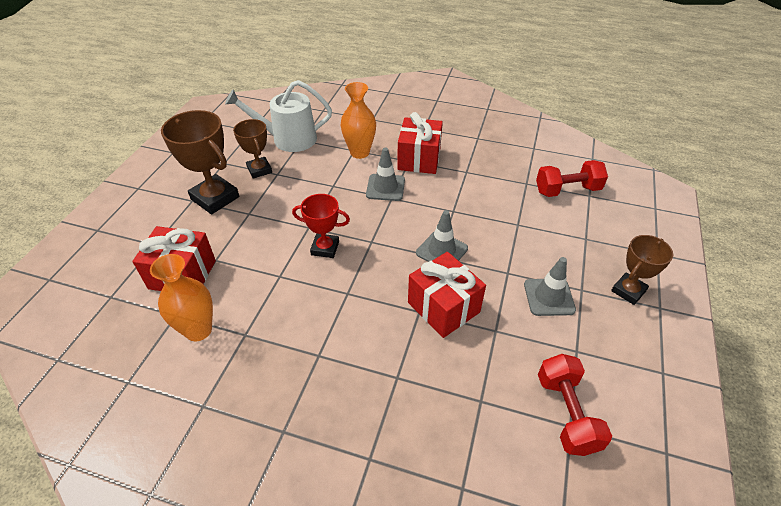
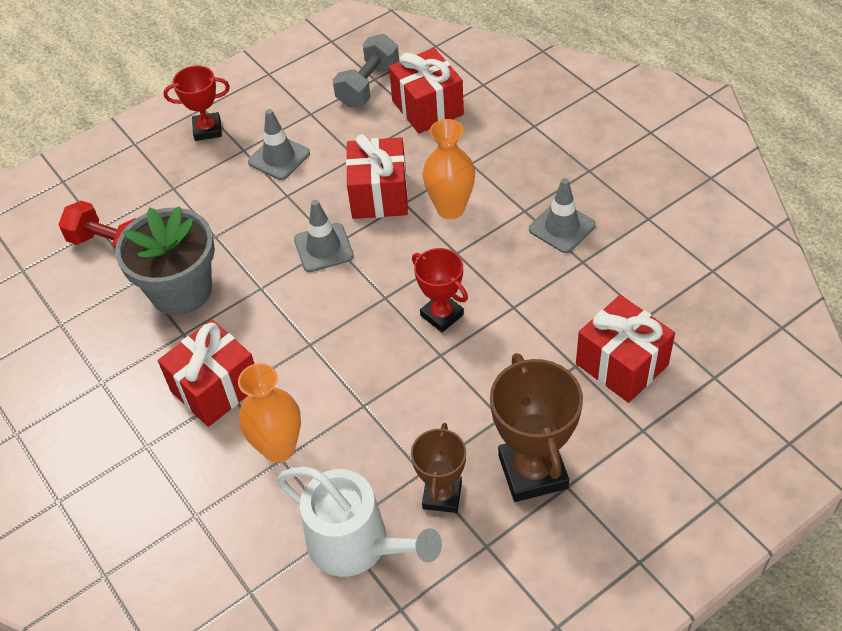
camera: 140 degrees left, 5 degrees up
(198, 330) = (627, 288): orange vase -> orange vase (450, 208)
(385, 187) = (302, 364): grey traffic cone -> grey traffic cone (562, 227)
(487, 419) = (427, 108): none -> red gift
(495, 188) = (181, 290): none -> grey flower pot
(566, 413) = (368, 85): red dumbbell -> grey dumbbell
(628, 291) = (207, 130): brown trophy -> red trophy

